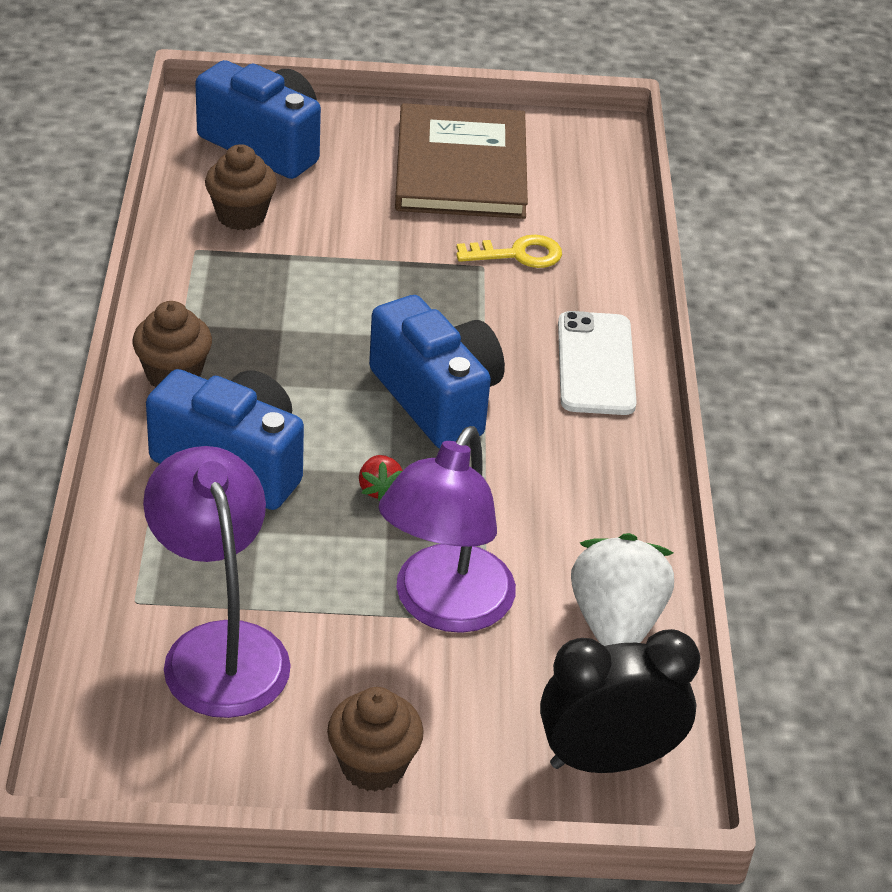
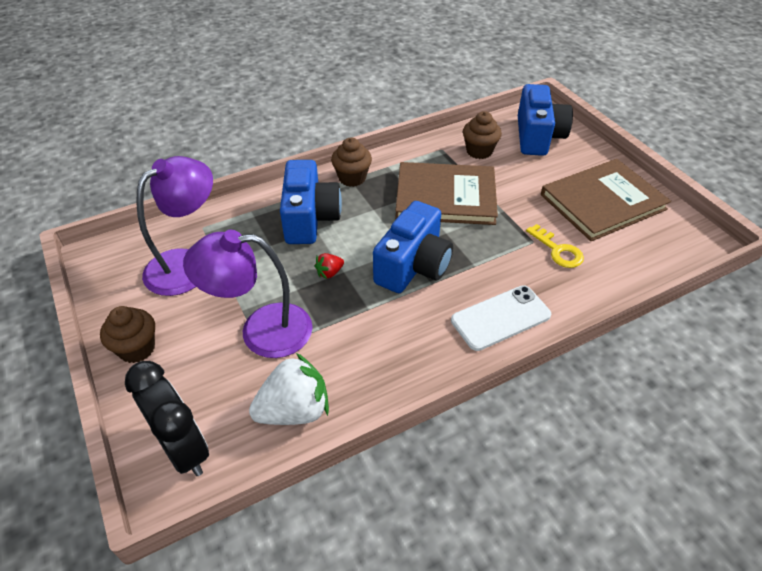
camera: 65 degrees right, 5 degrees up
(315, 299) = (445, 196): none -> brown book

